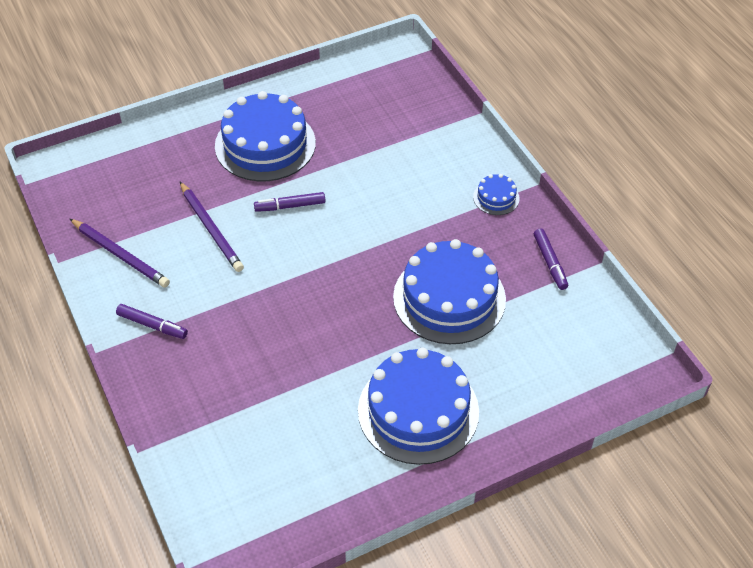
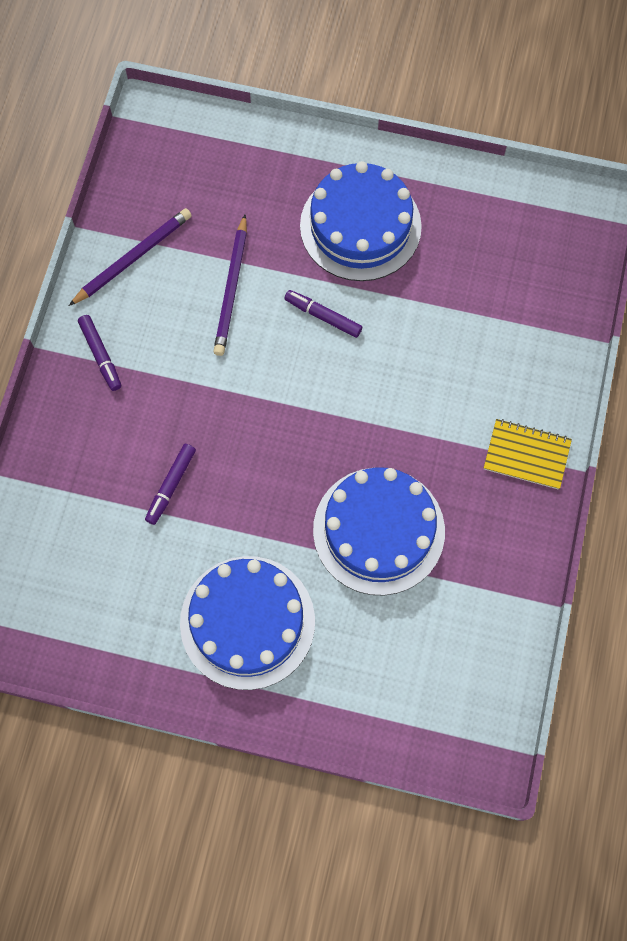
camera: 40 degrees right, 20 degrees up
(120, 255) = (132, 258): purple pencil -> purple pencil turned 120 degrees counterclockwise
(496, 197) = (526, 455): blue cake -> yellow notebook
(550, 262) = (509, 568): purple marker -> purple marker (171, 486)

